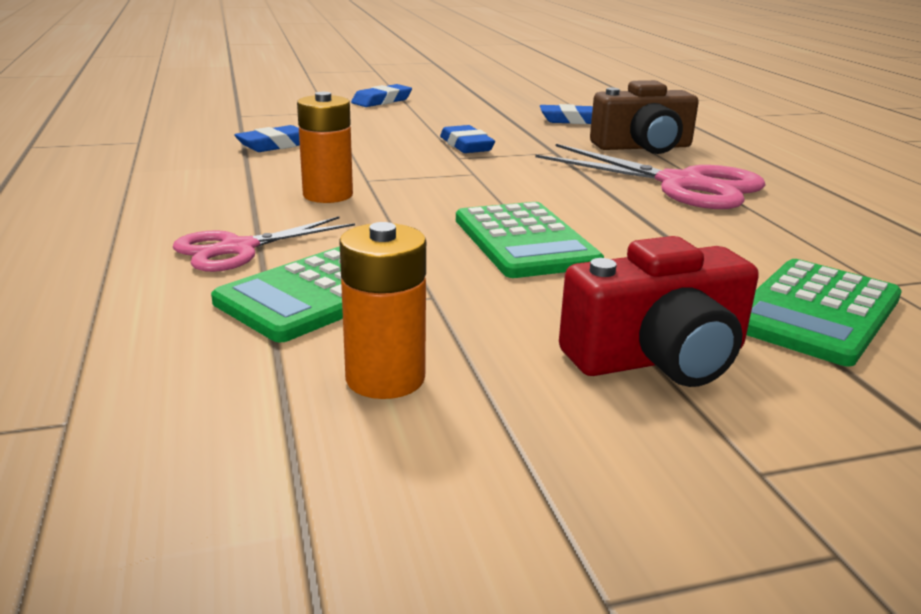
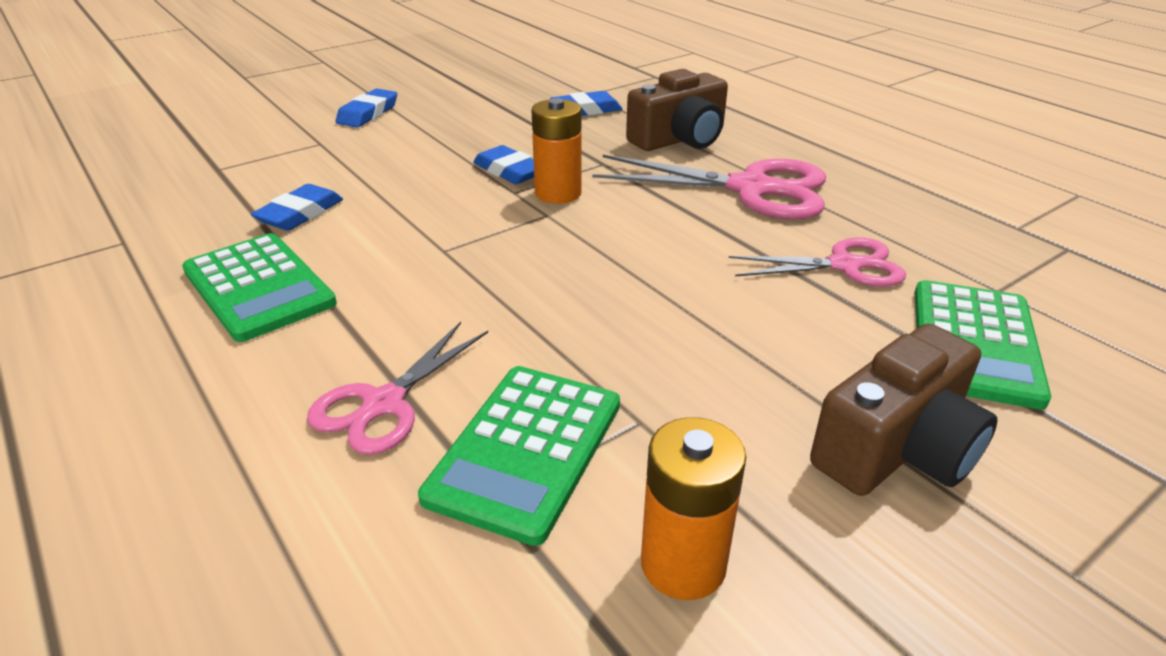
camera: 20 degrees left, 10 degrees up
(328, 195) = (420, 286): orange battery -> orange battery (558, 193)
(524, 241) = (668, 311): green calculator -> green calculator (258, 287)
(658, 358) = (897, 448): red camera -> brown camera
(727, 243) = (844, 265): none -> pink scissors

